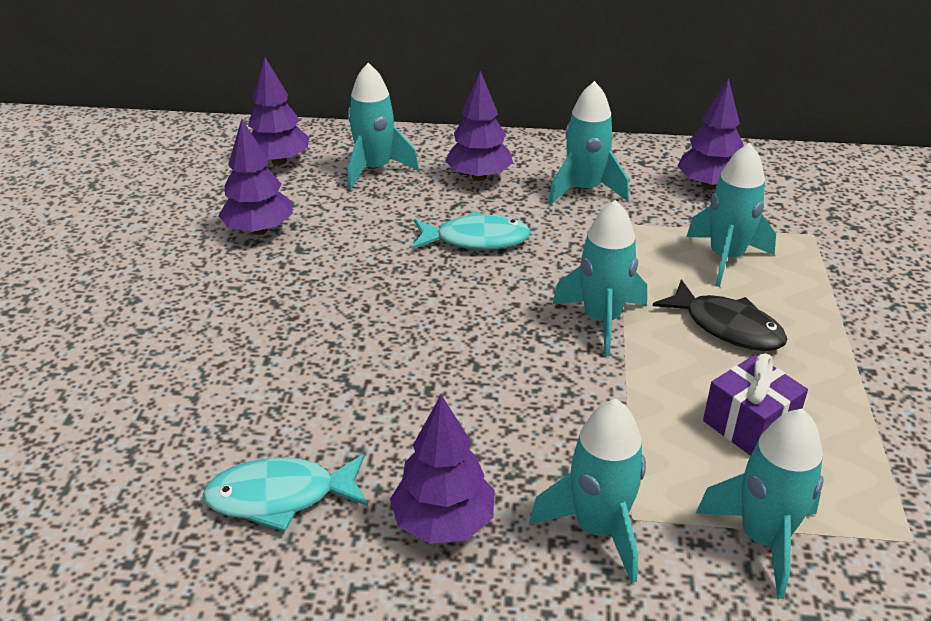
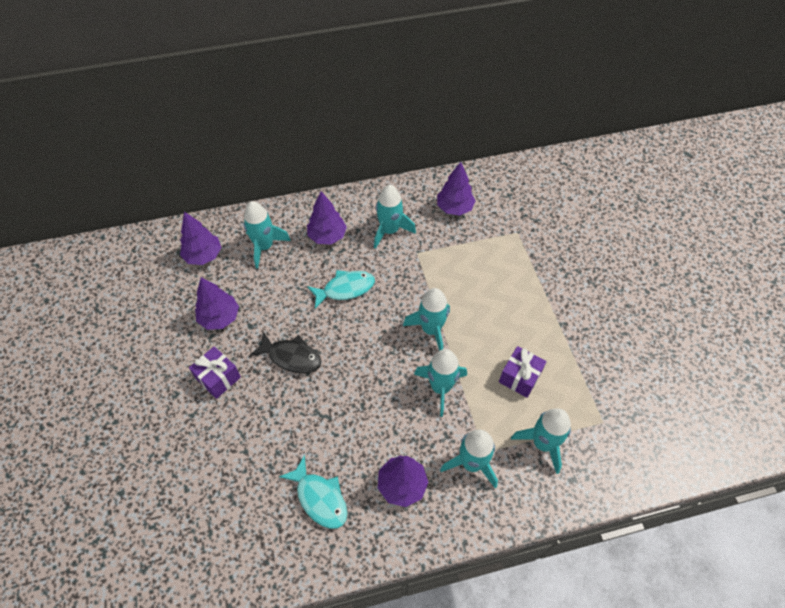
camera: 20 degrees left, 20 degrees up
(211, 296) = (218, 378): none -> purple gift
(280, 497) = (319, 498): turquoise fish -> turquoise fish turned 105 degrees counterclockwise
(726, 258) = (479, 264): turquoise rocket -> turquoise rocket (440, 387)
(727, 327) = (492, 315): black fish -> black fish (291, 357)

